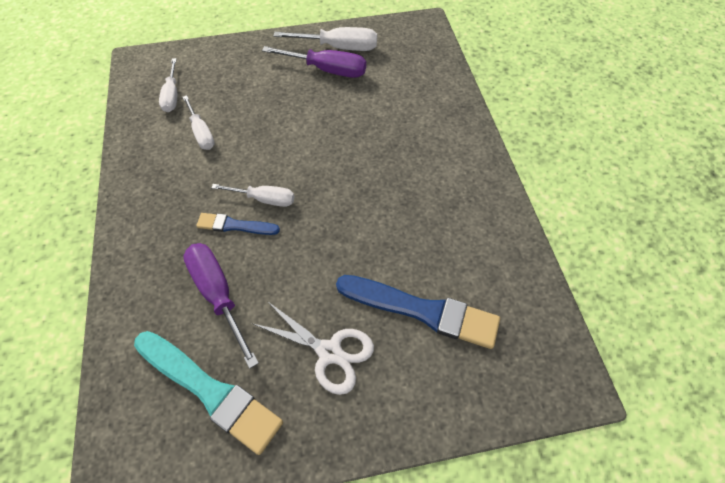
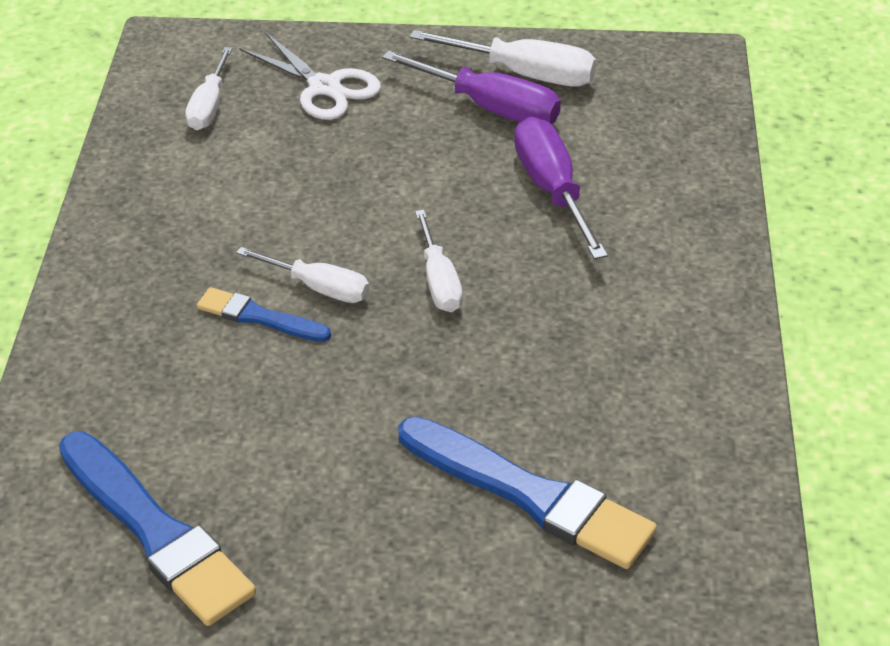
camera: 15 degrees right, 15 degrees down
(201, 132) = (243, 171): white screwdriver -> white screwdriver (439, 280)
(210, 391) = (156, 532): turquoise brush -> blue brush
(218, 295) = (205, 409): purple screwdriver -> purple screwdriver (552, 190)
(329, 352) = (358, 520): white scissors -> white scissors (324, 87)

